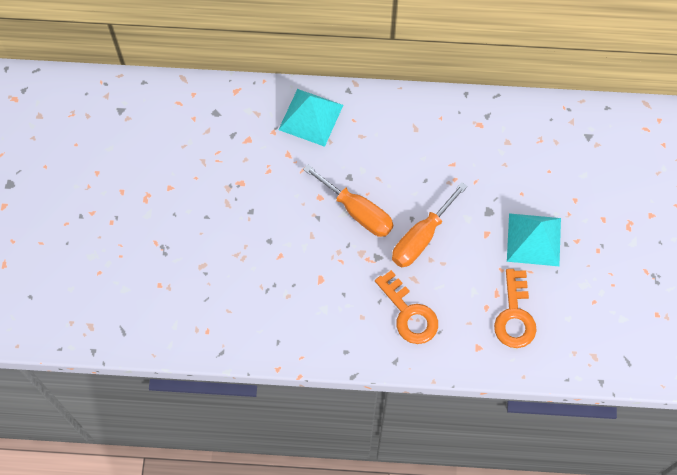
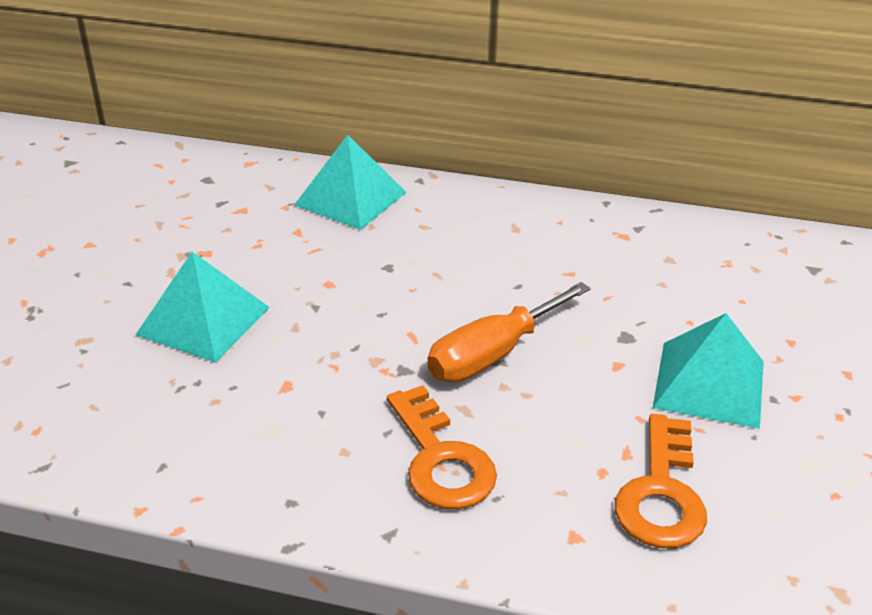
camera: 10 degrees right, 30 degrees down
(261, 239) = (203, 320): none -> turquoise pyramid
(358, 212) = (388, 308): orange screwdriver -> none

